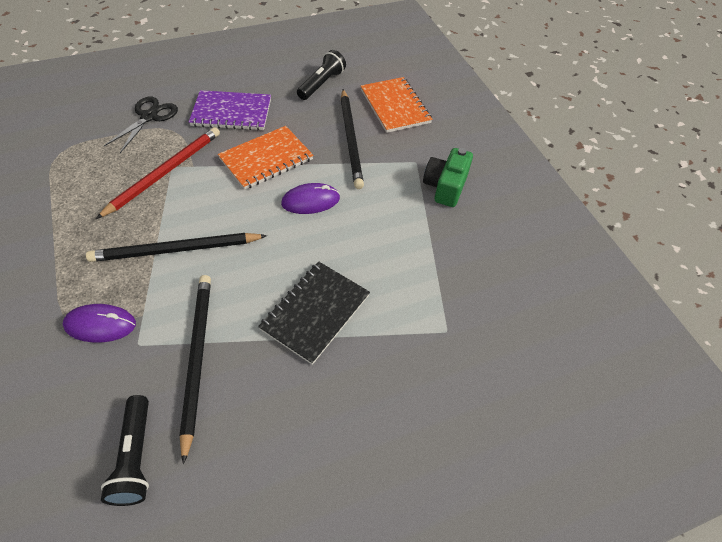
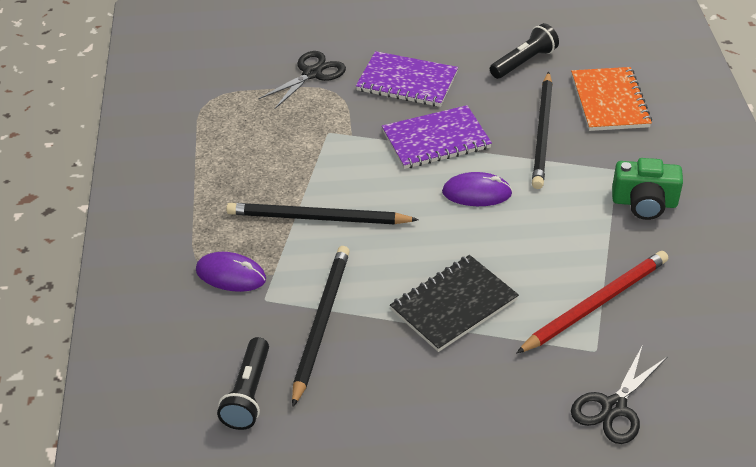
camera: 20 degrees right, 10 degrees down
(165, 172) = (319, 137): red pencil -> red pencil (596, 304)
(266, 159) = (436, 140): orange notebook -> purple notebook
(445, 186) = (644, 203): green camera -> green camera turned 120 degrees counterclockwise
(478, 385) = (614, 407): none -> black scissors

